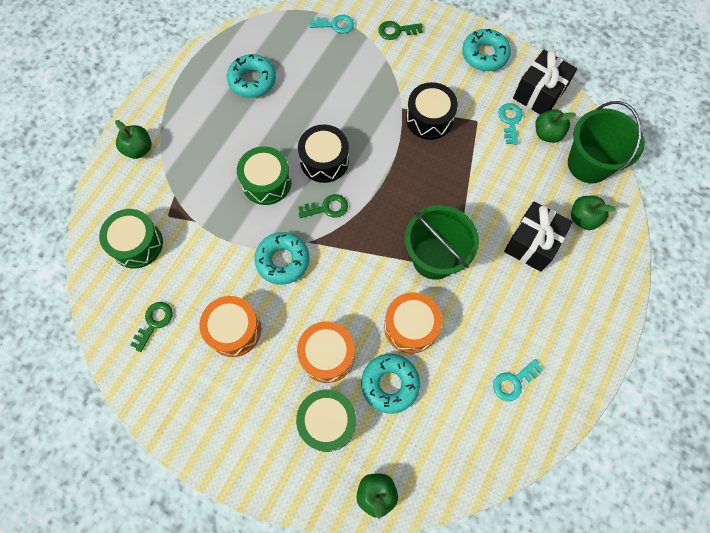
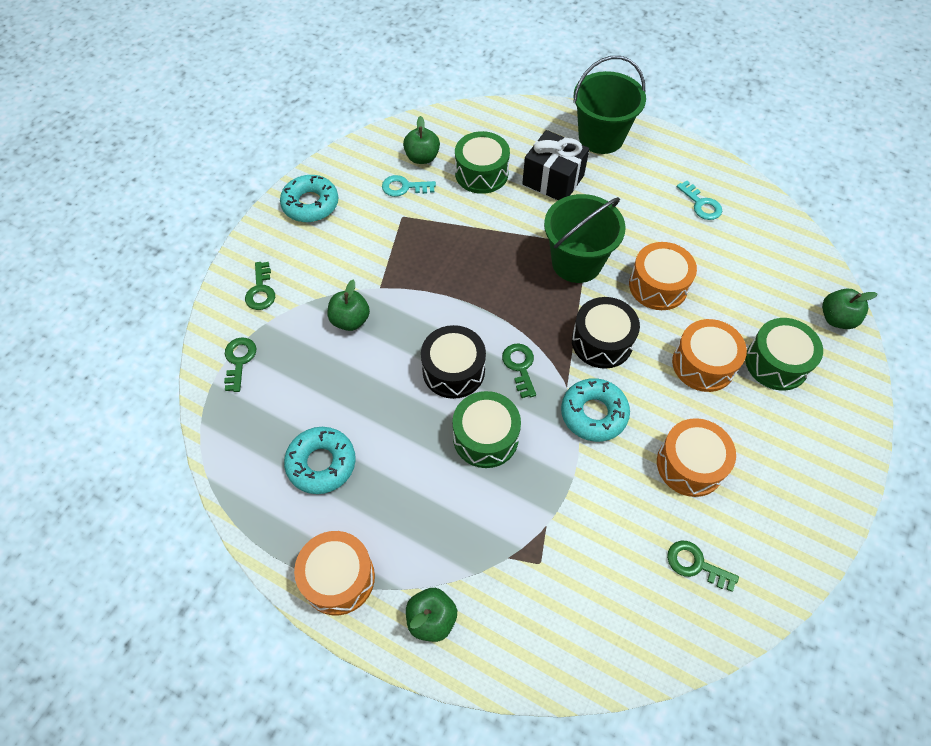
camera: 90 degrees left, 10 degrees down
(137, 244) = (586, 602): green drum -> green drum (481, 173)
(172, 96) = (338, 578): none -> orange drum
(335, 25) = (239, 360): turquoise key -> green key
(390, 384) = (724, 305): turquoise donut -> none
(429, 119) = (397, 260): black drum -> black drum (602, 341)
(539, 94) = (370, 160): black gift -> none
(583, 218) = (522, 138): green apple -> green apple (350, 320)
(588, 164) = (460, 129): green bucket -> green bucket (601, 137)

